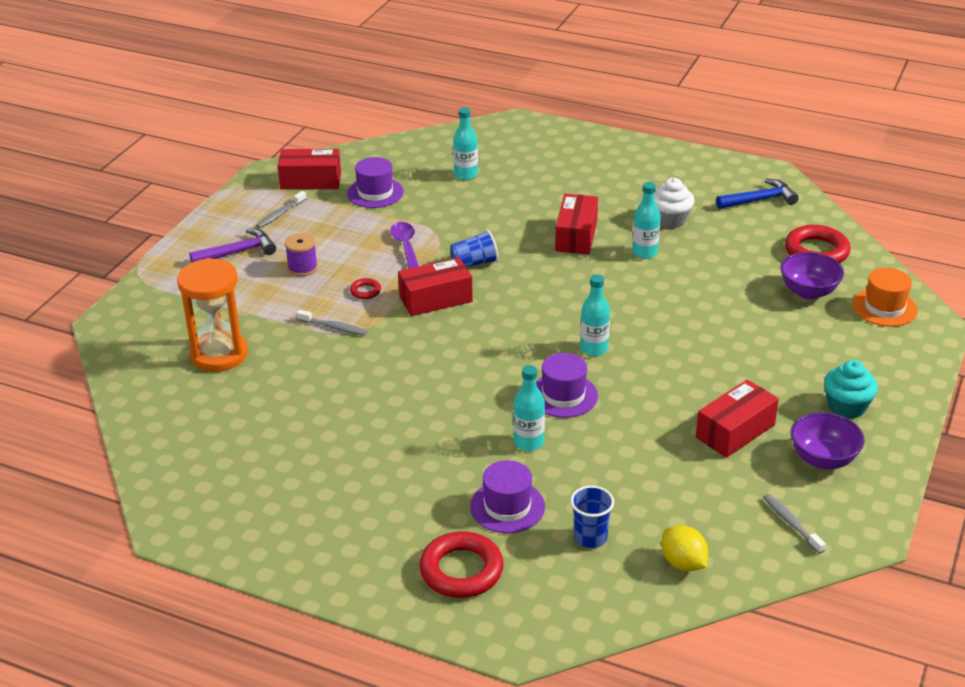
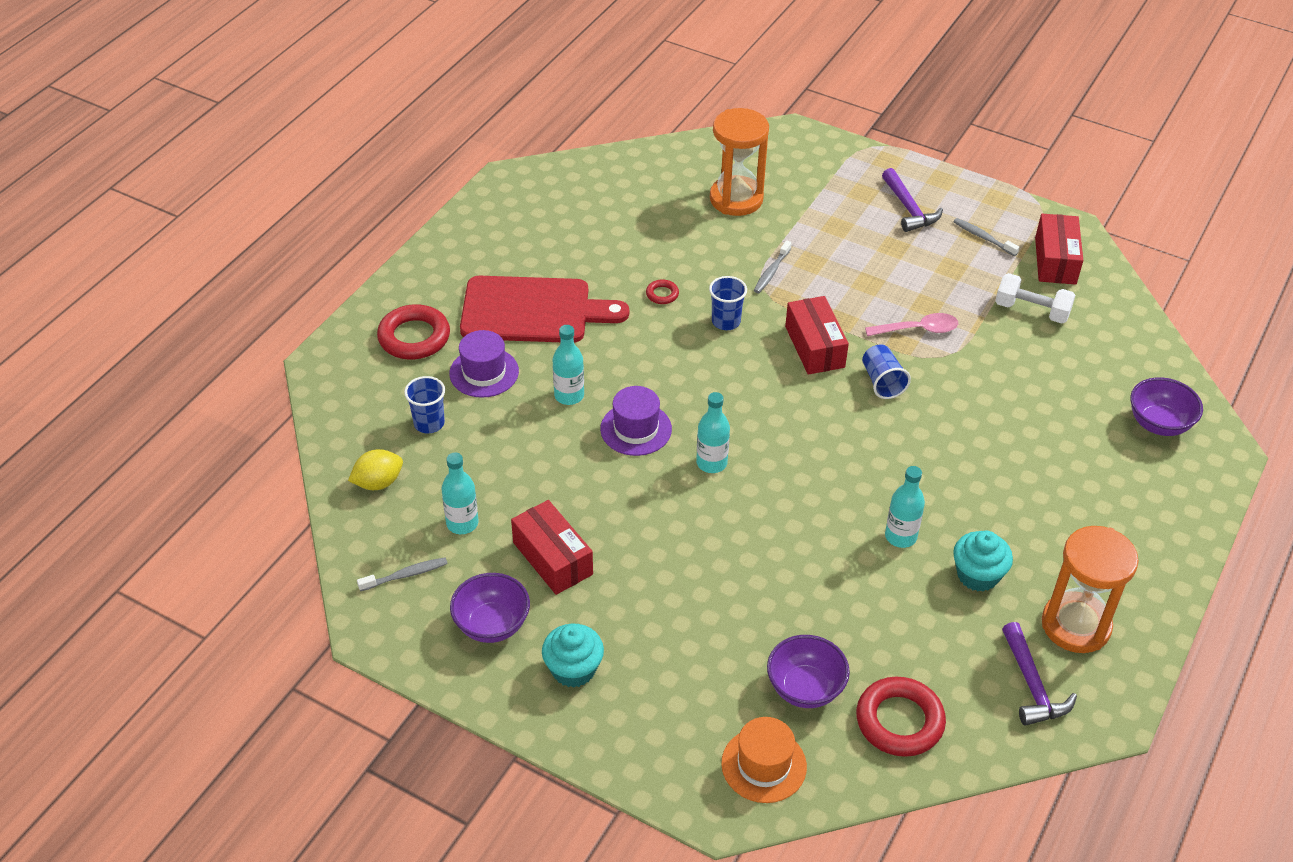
camera: 95 degrees right, 10 degrees up
(302, 268) = (878, 252): purple spool -> none
(365, 291) = (832, 296): red ring -> red ring (662, 294)
(375, 193) = (1031, 310): purple hat -> white dumbbell
(405, 246) = (918, 329): purple spoon -> pink spoon
(406, 482) = (532, 310): none -> red cutting board
(408, 351) = (726, 321): none -> blue cup
(466, 175) = (1079, 390): turquoise bottle -> turquoise bottle (462, 523)
(495, 144) = (1159, 424): none -> purple bowl
(576, 236) = (939, 476): red box -> none
(670, 220) = (977, 575): white cupcake -> turquoise cupcake
(700, 182) = (1076, 625): none -> orange hourglass
(760, 200) = (1032, 685): blue hammer -> purple hammer

